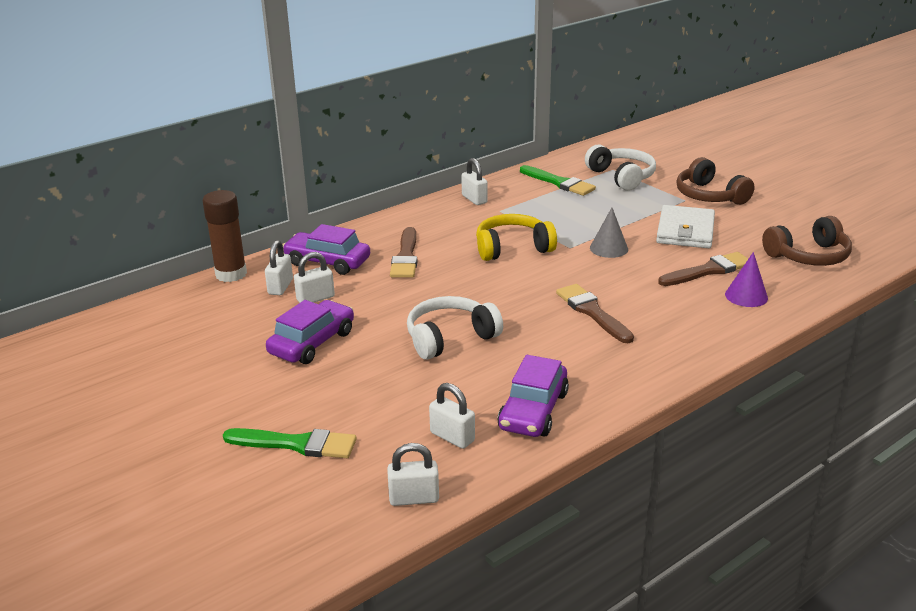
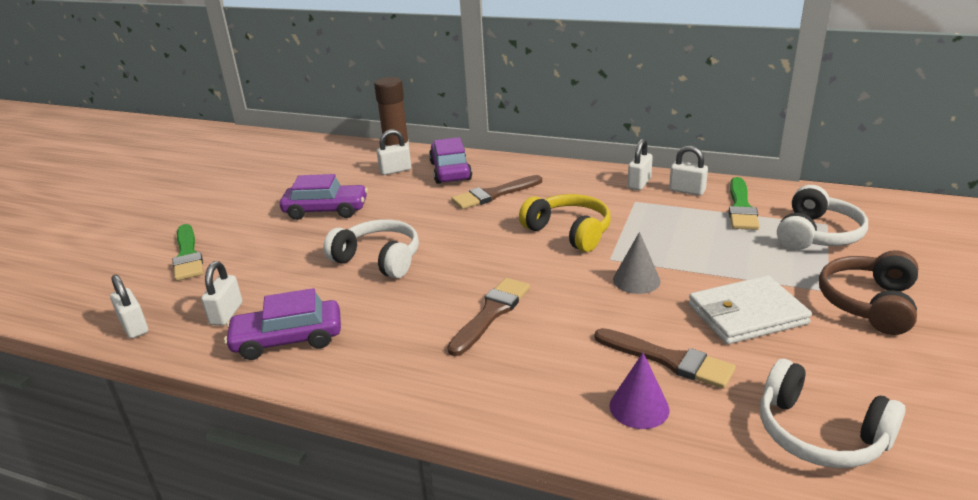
camera: 60 degrees right, 0 degrees up
(315, 298) = (391, 187): white padlock -> white padlock (687, 190)
(808, 256) = (819, 434): brown headphones -> white headphones

